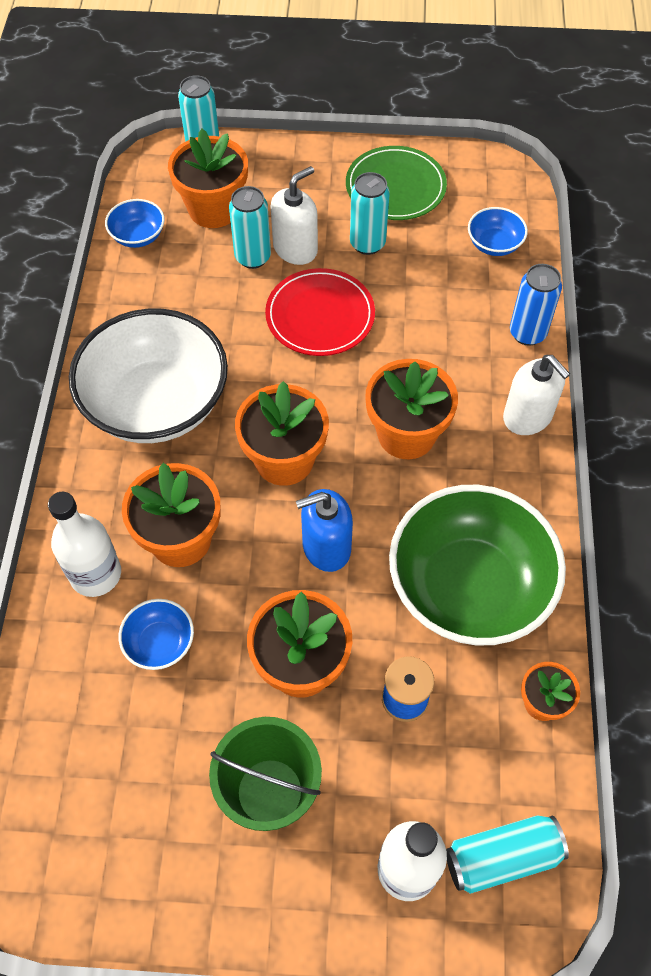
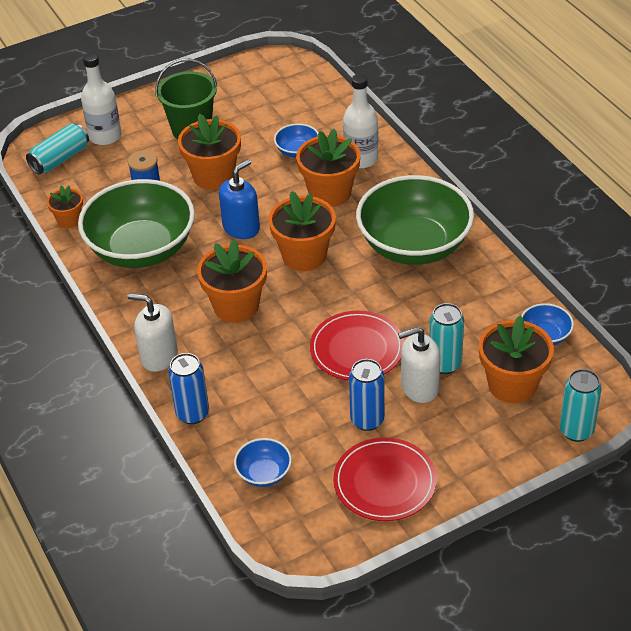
camera: 150 degrees right, 15 degrees down
(156, 403) = (414, 245): white bowl -> green bowl
(295, 248) = (419, 387): white soap dispenser -> white soap dispenser turned 60 degrees clockwise
(367, 243) = (367, 420): turquoise can -> blue can
(395, 187) = (384, 482): green plate -> red plate

